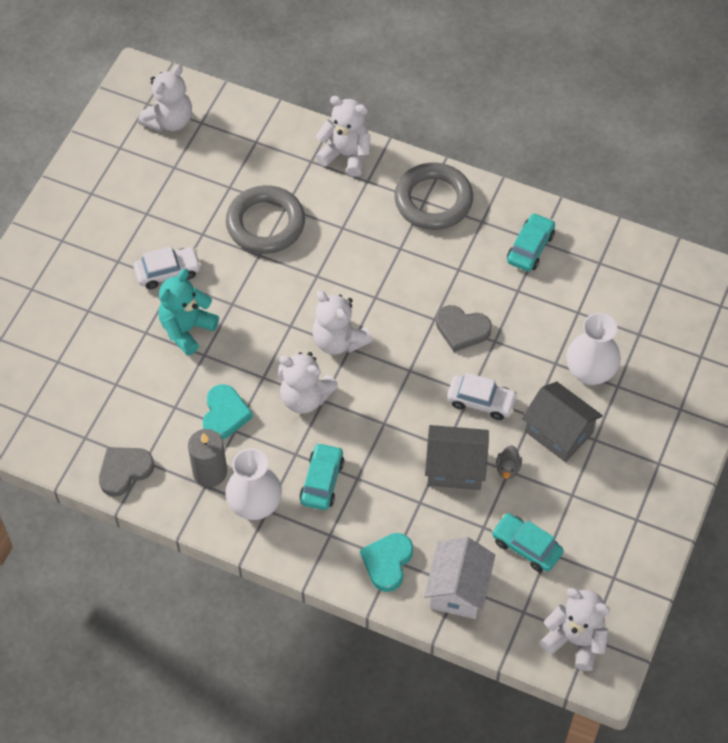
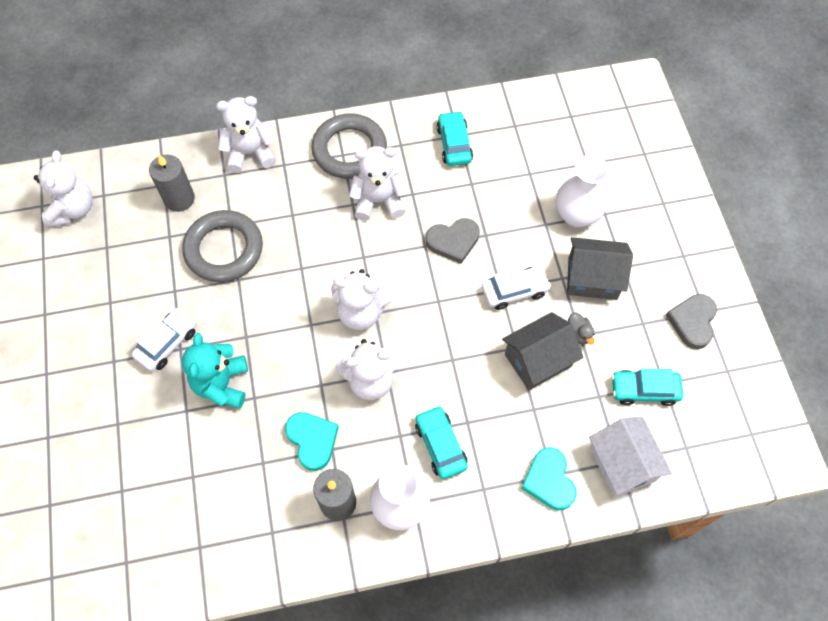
camera: 35 degrees left, 5 degrees up
(124, 471) = (260, 555): grey heart -> grey heart (692, 322)
(259, 160) = (179, 199): none -> grey candle
(575, 640) = (743, 444): white teddy bear -> white teddy bear (378, 201)

